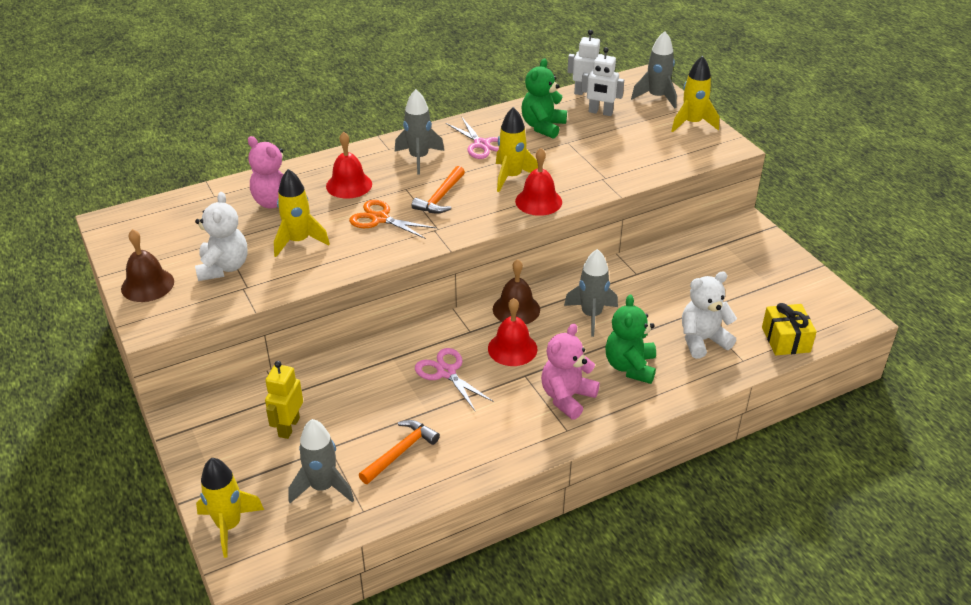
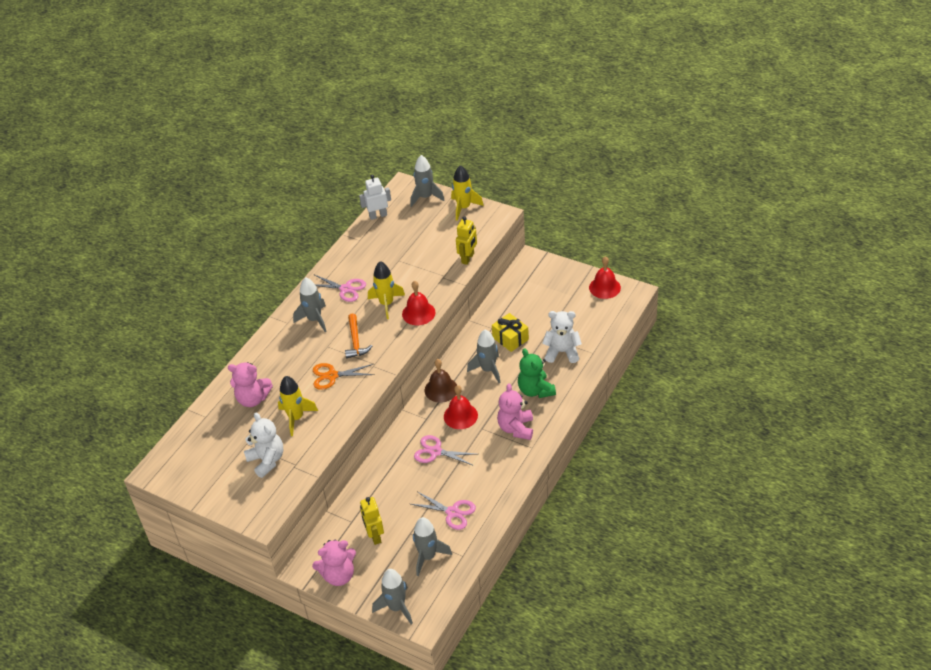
camera: 30 degrees left, 5 degrees up
(147, 285) = (230, 498): brown bell -> none
(207, 448) = (338, 575): none -> pink teddy bear
(229, 526) = (396, 607): yellow rocket -> grey rocket
(349, 185) = (288, 362): red bell -> red bell (604, 287)
(400, 452) = (452, 512): orange hammer -> pink scissors
(543, 126) = (373, 256): green teddy bear -> none
(600, 112) = (400, 227): white robot -> none
(650, 173) = (468, 258): none -> yellow robot
(702, 340) = (562, 352): white teddy bear -> white teddy bear turned 60 degrees clockwise
(785, 339) = (606, 327): yellow gift -> yellow gift (510, 338)

